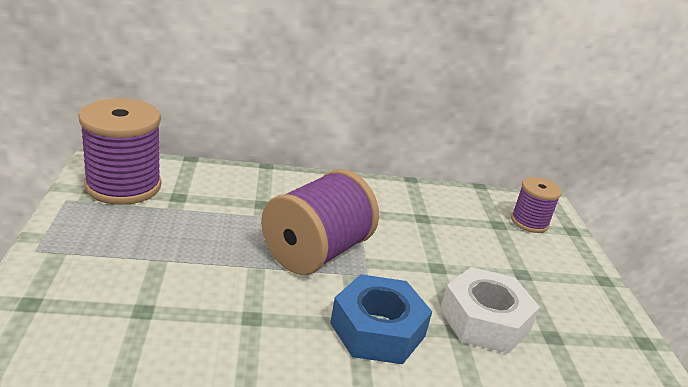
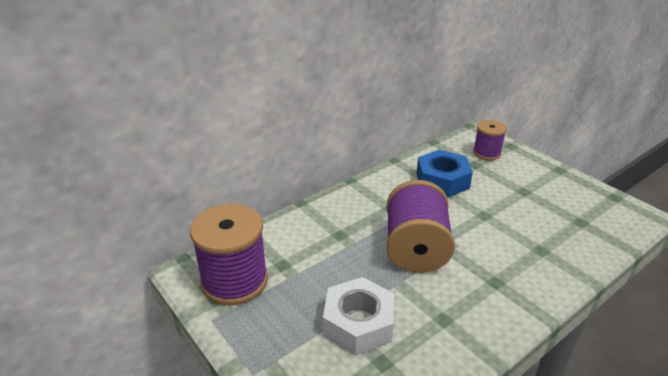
camera: 30 degrees left, 5 degrees up
(377, 329) = (509, 277): blue nut -> blue nut (442, 180)
(484, 320) = (544, 234): white nut -> white nut (358, 323)

